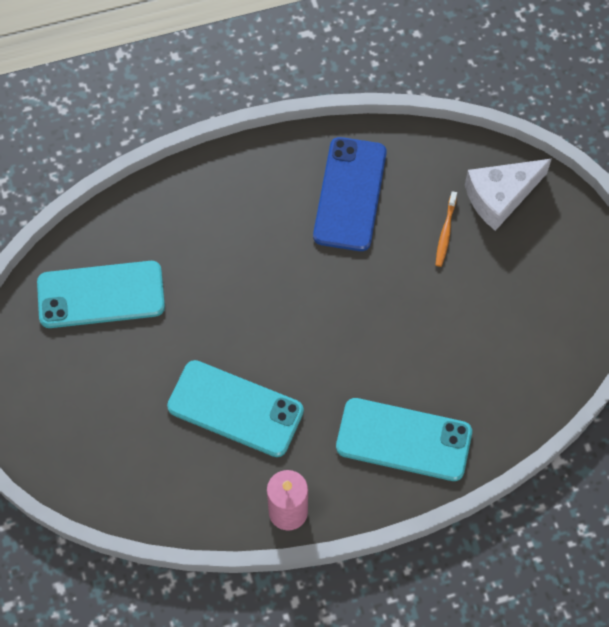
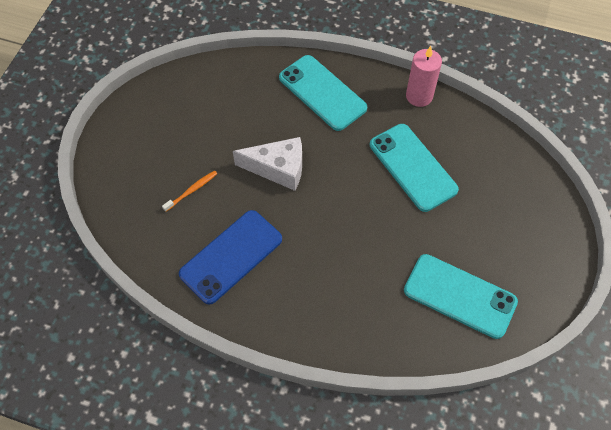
camera: 145 degrees left, 5 degrees down
(500, 197) = (135, 190): white cheese -> white cheese (278, 168)

